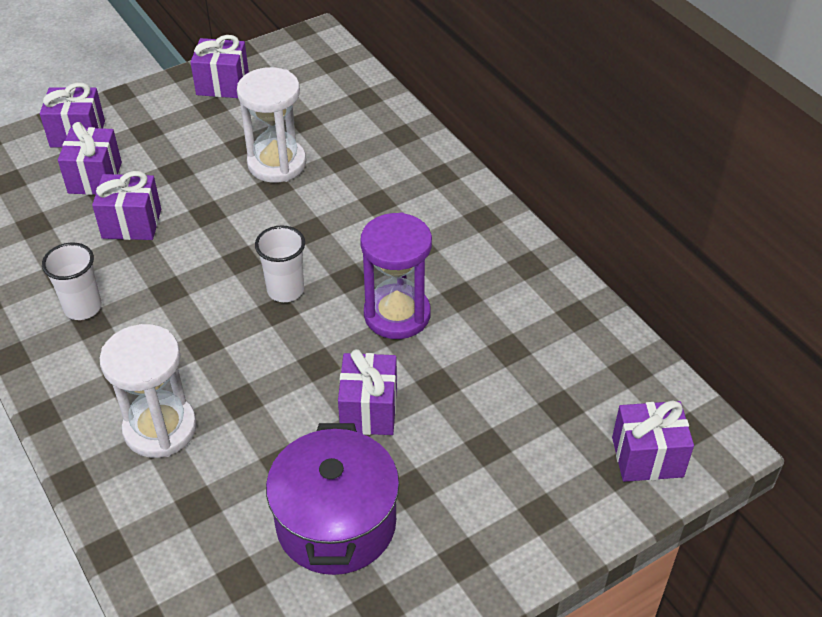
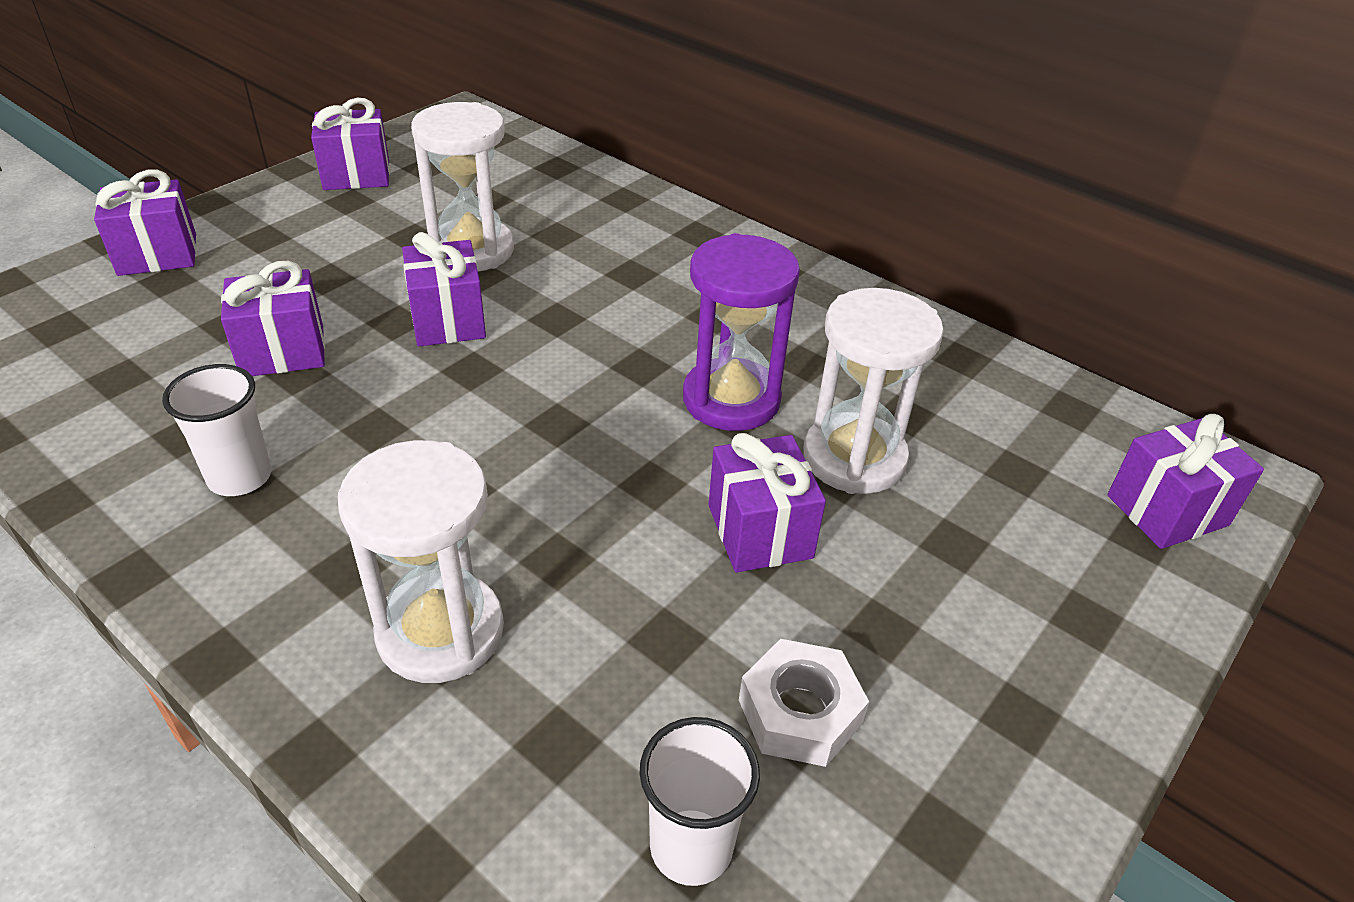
camera: 20 degrees left, 5 degrees down
(95, 178) = (203, 303): purple gift -> purple gift (448, 320)
(285, 290) = (556, 397): white cup -> white cup (691, 846)
(336, 523) = (800, 712): purple pot -> white nut
(456, 374) = (854, 458): none -> white hourglass

